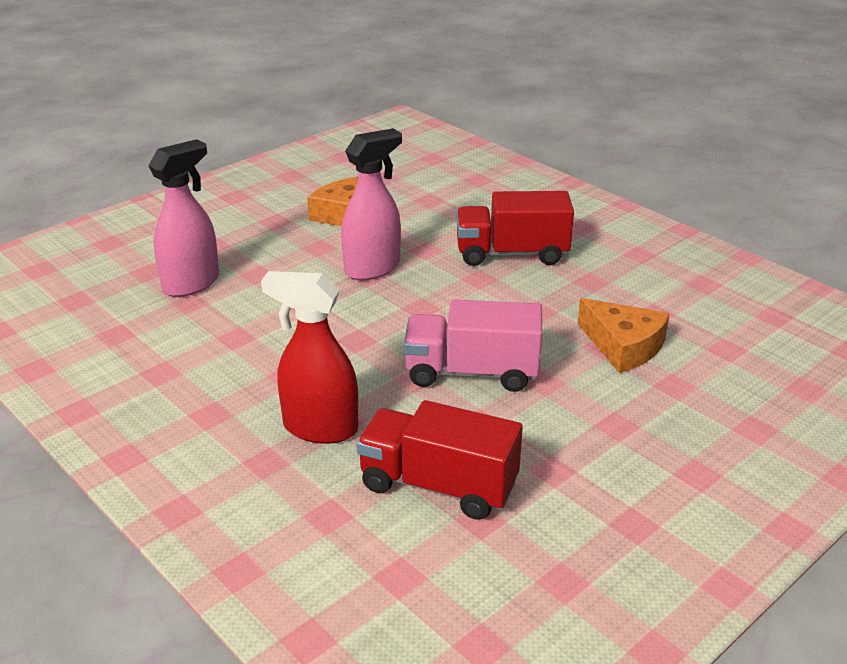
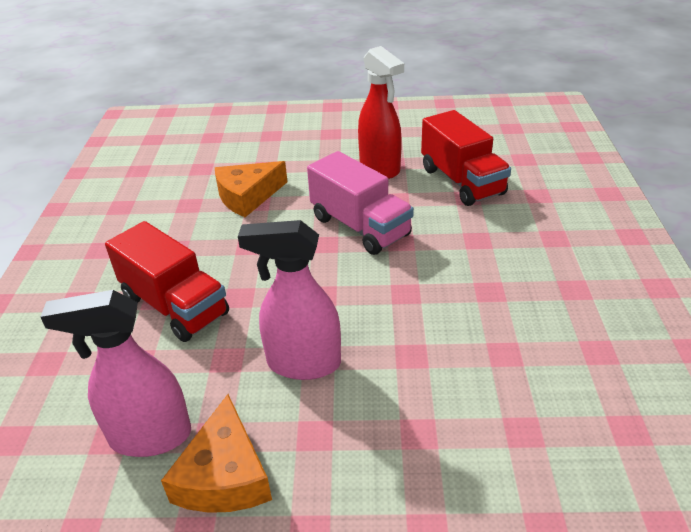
camera: 135 degrees left, 5 degrees up
(192, 283) = (503, 463): pink spray bottle -> pink spray bottle (150, 436)
(319, 428) = (500, 241): red spray bottle -> red spray bottle (380, 168)
(623, 346) = (247, 196): orange cheese -> orange cheese turned 120 degrees counterclockwise

